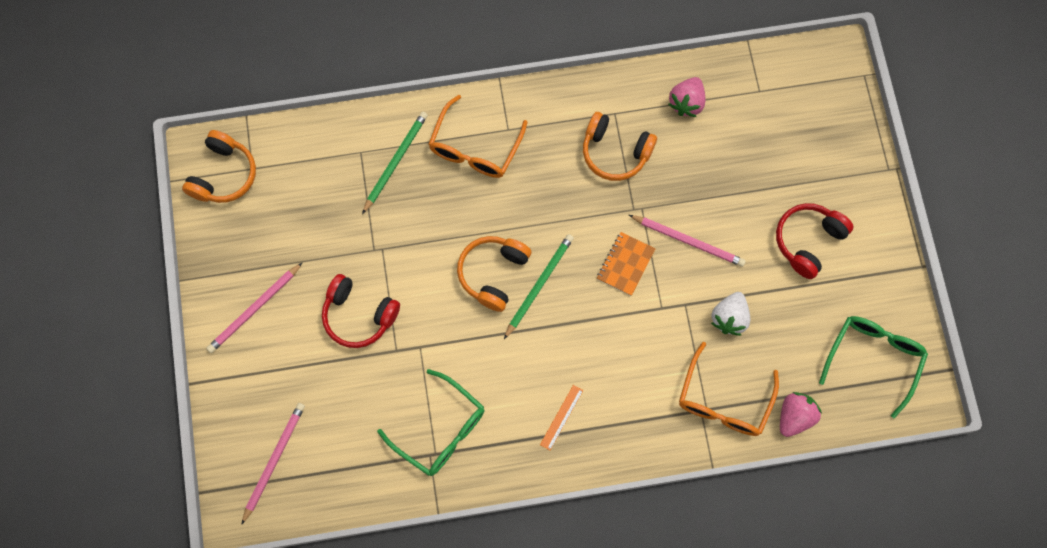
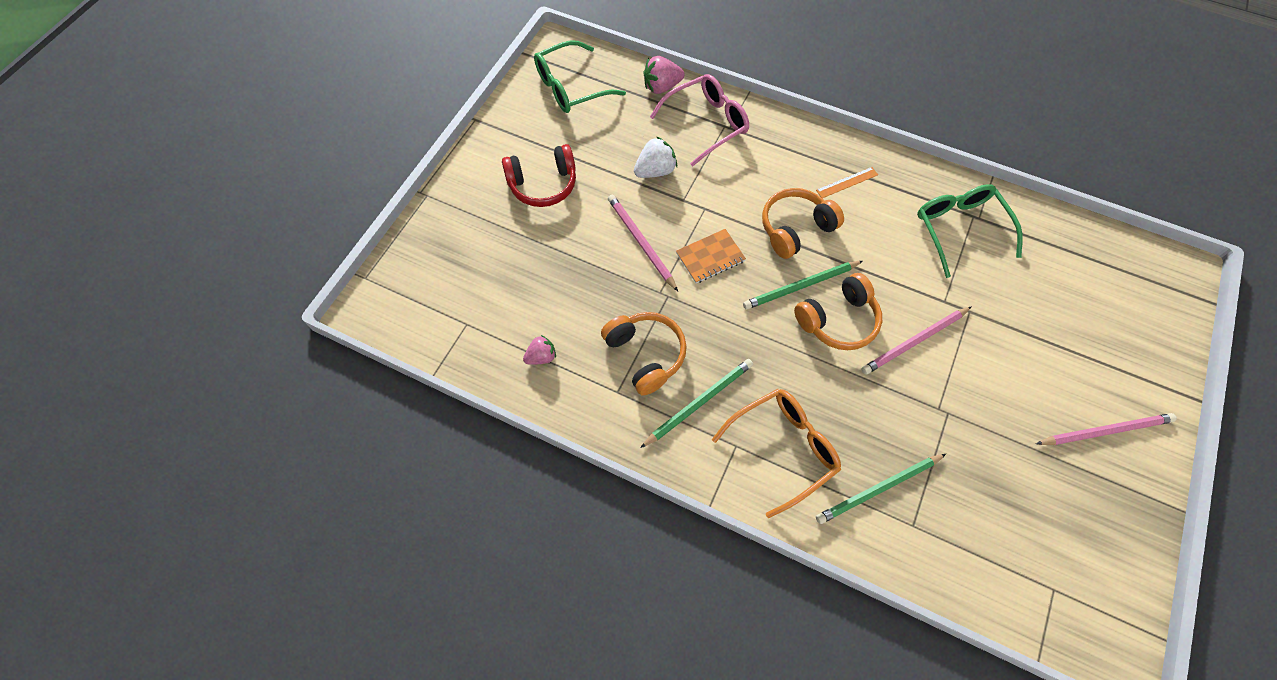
camera: 145 degrees left, 10 degrees down
(223, 174) = (1093, 604): orange headphones -> orange headphones (795, 229)
(274, 460) = (1131, 289): pink pencil -> pink pencil (914, 342)
(359, 315) = (993, 361): red headphones -> none
(553, 142) = (699, 402): none -> green pencil
(686, 103) = (541, 357): pink strawberry -> pink strawberry, size x0.66
(723, 401) = (707, 123): orange glasses -> pink glasses

